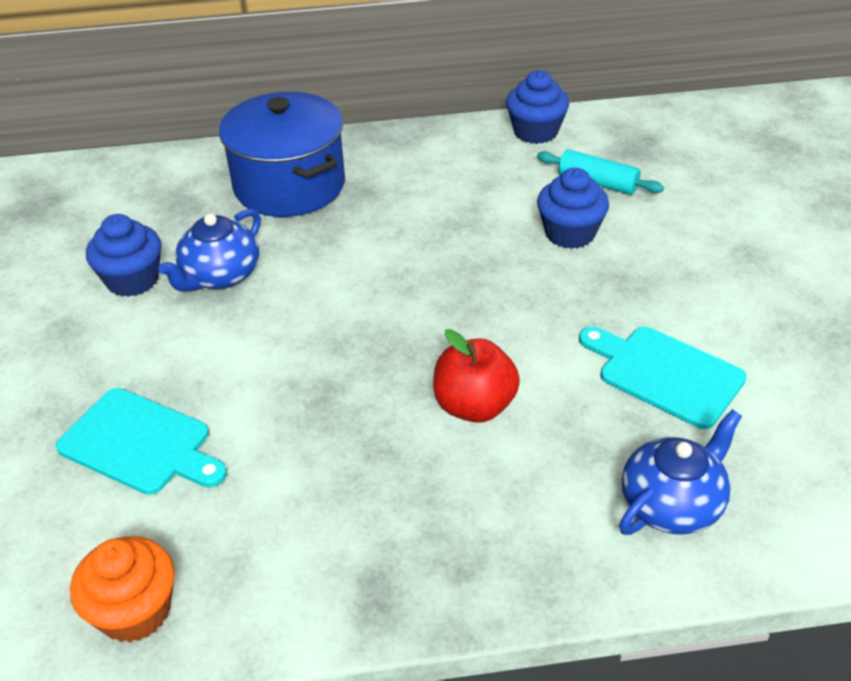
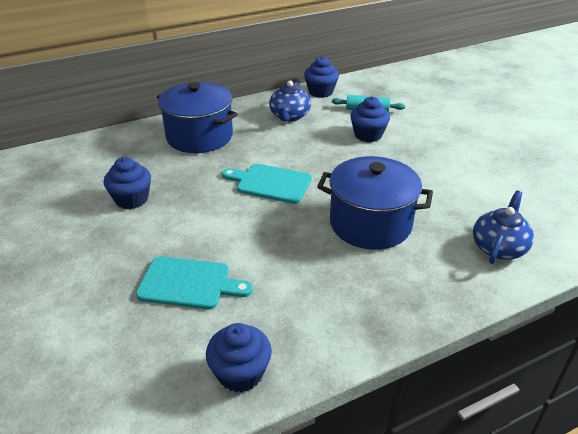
camera: 20 degrees left, 5 degrees down
(135, 611) = (240, 373): orange cupcake -> blue cupcake
(220, 276) = (185, 188): blue teapot -> blue teapot (289, 116)
(474, 406) = (370, 224): red apple -> blue pot
(664, 374) = (456, 190): turquoise cutting board -> turquoise cutting board (270, 183)

